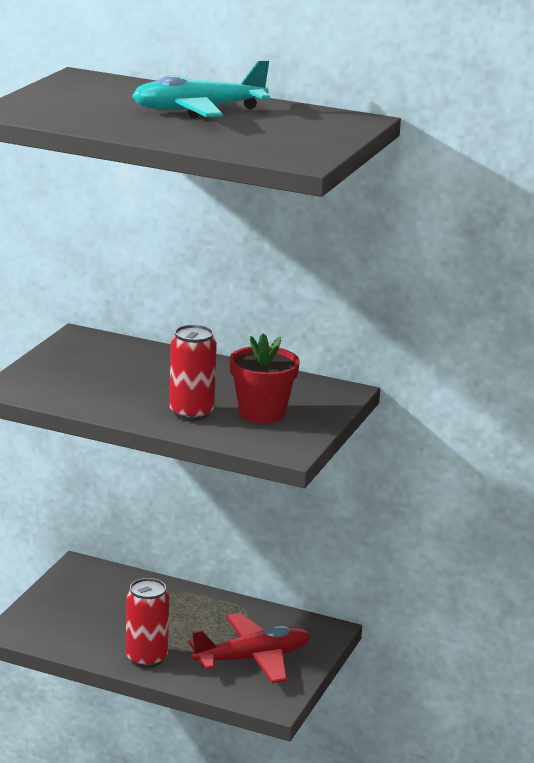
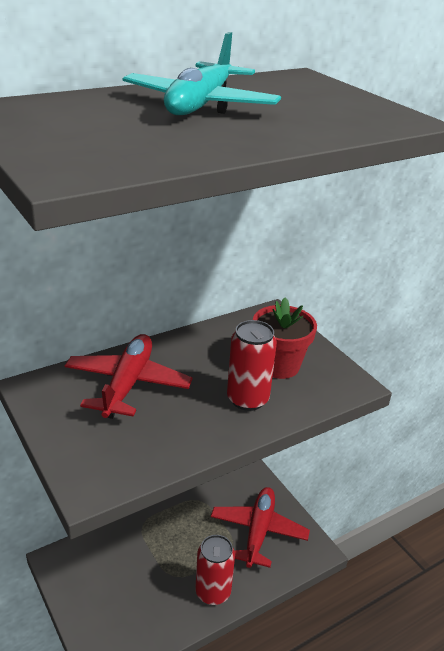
camera: 55 degrees left, 10 degrees up
(136, 365) = (127, 384): none -> red plane

